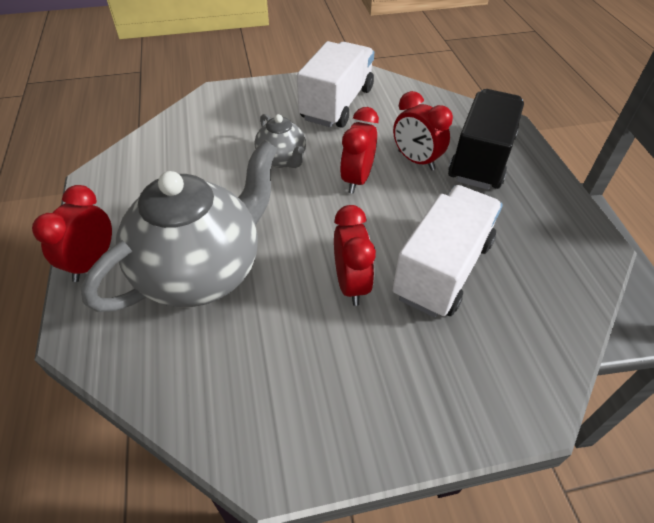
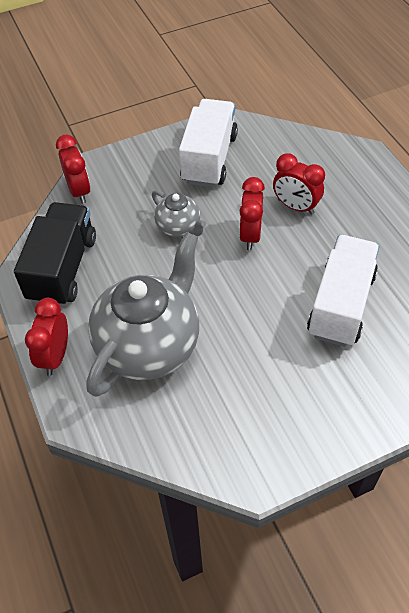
camera: 10 degrees left, 5 degrees up
(351, 284) = (273, 332): red clock -> red clock (79, 191)
(481, 158) = (350, 194): black truck -> black truck (63, 268)

